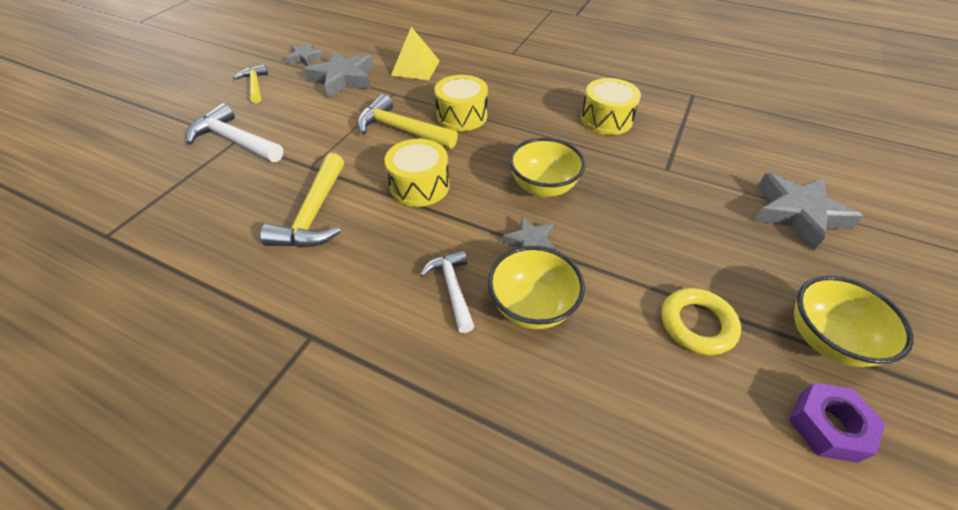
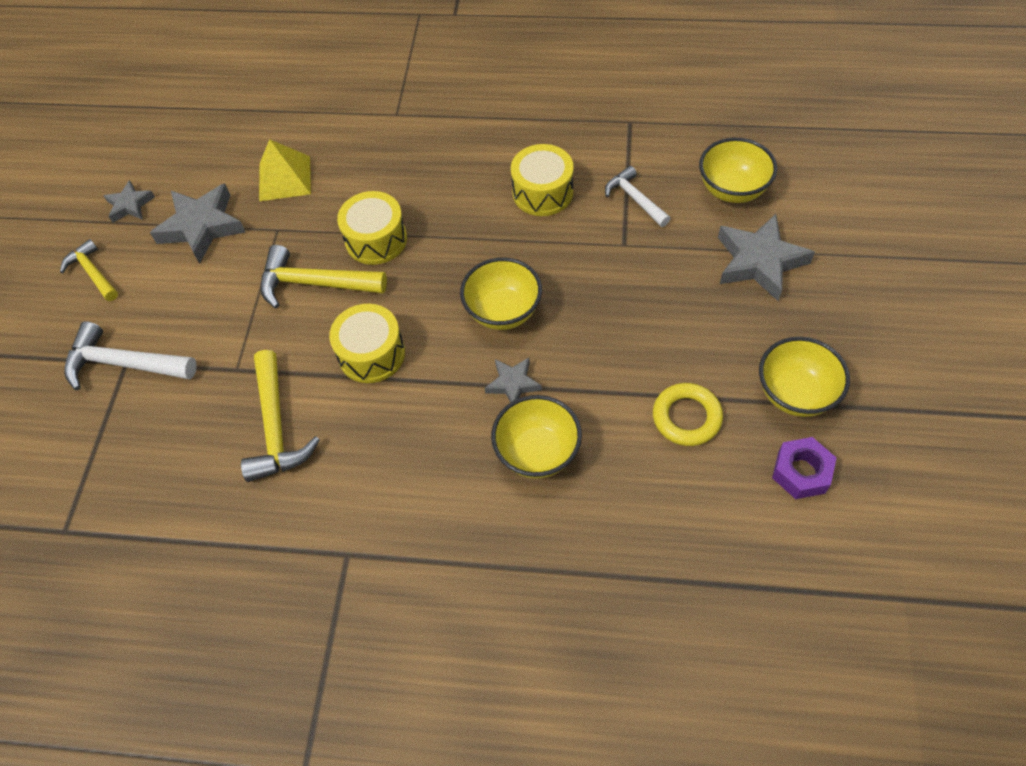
camera: 15 degrees left, 10 degrees up
(452, 288) = (457, 460): white hammer -> white hammer (634, 199)
(777, 156) = (732, 190): none -> yellow bowl

